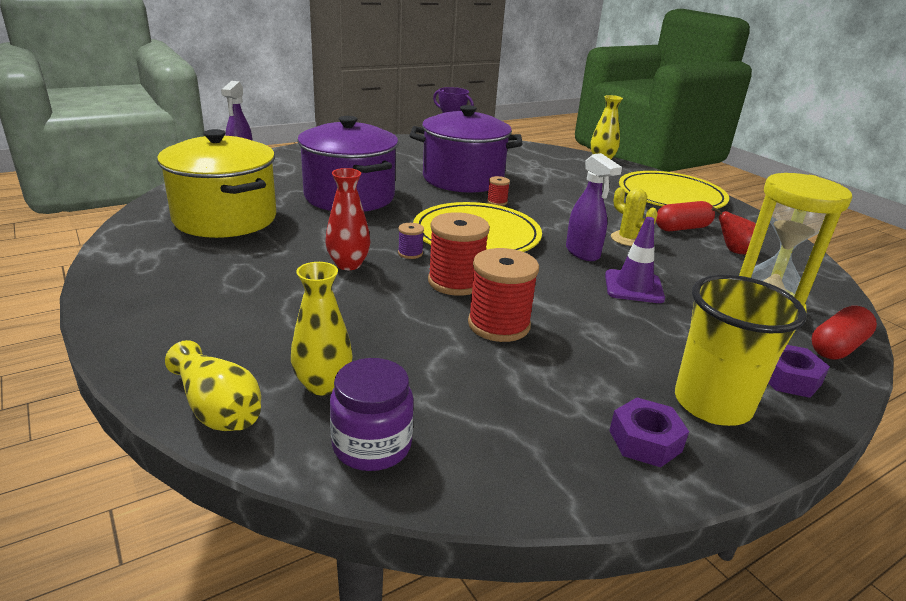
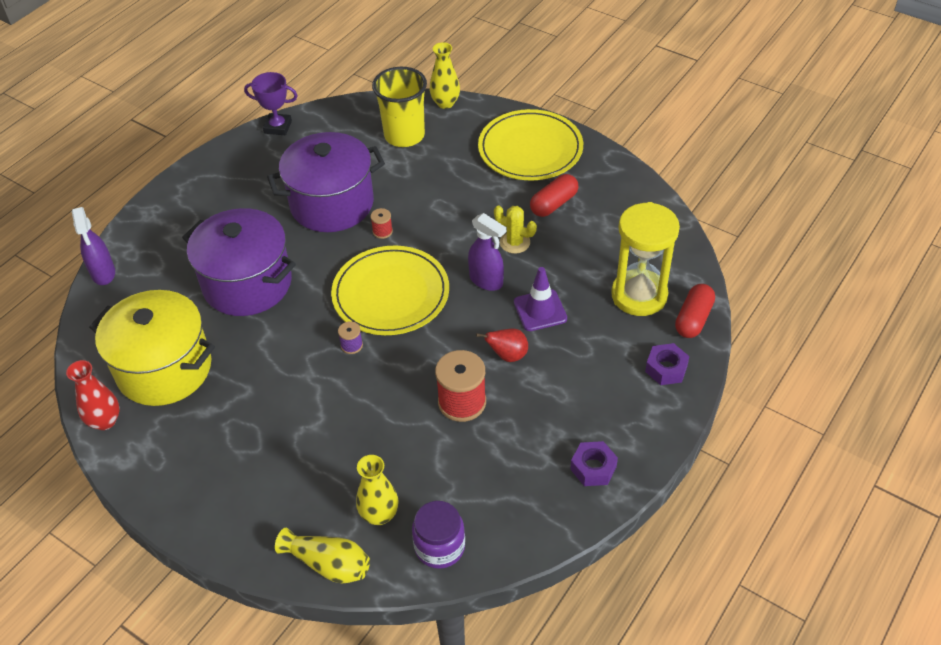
camera: 20 degrees left, 20 degrees up
(348, 264) = (312, 383): red vase -> red vase (105, 421)
(455, 282) = (407, 366): red spool -> none
(712, 404) = (624, 416): yellow cup -> yellow cup (404, 135)
(734, 251) = (603, 223): red pear -> red pear (507, 355)

